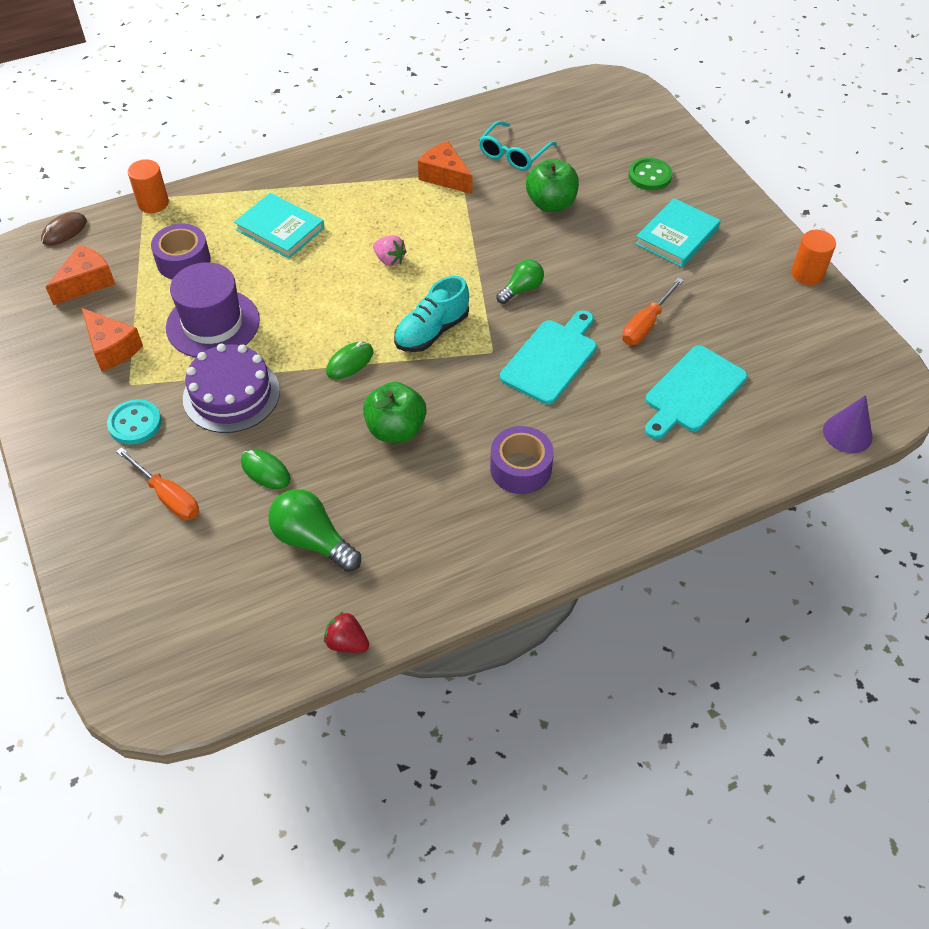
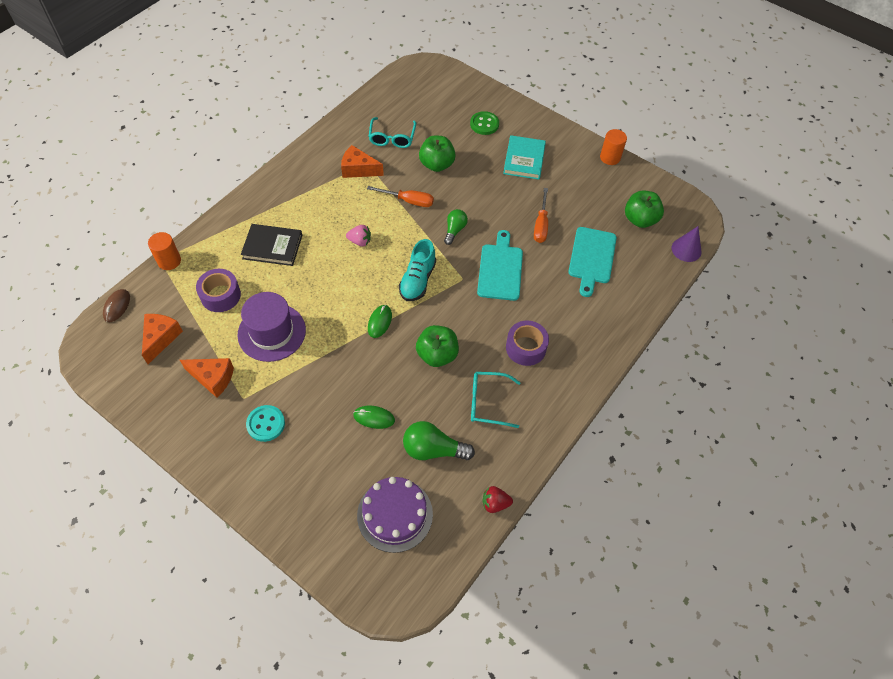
camera: 30 degrees left, 5 degrees up
(168, 496) = (322, 463): orange screwdriver -> orange screwdriver (408, 201)
(231, 394) = (317, 376): purple cake -> purple cake (395, 514)
(280, 229) = (272, 247): turquoise book -> black book
(423, 514) = (488, 402): none -> turquoise glasses
(800, 369) = (640, 220): none -> green apple

